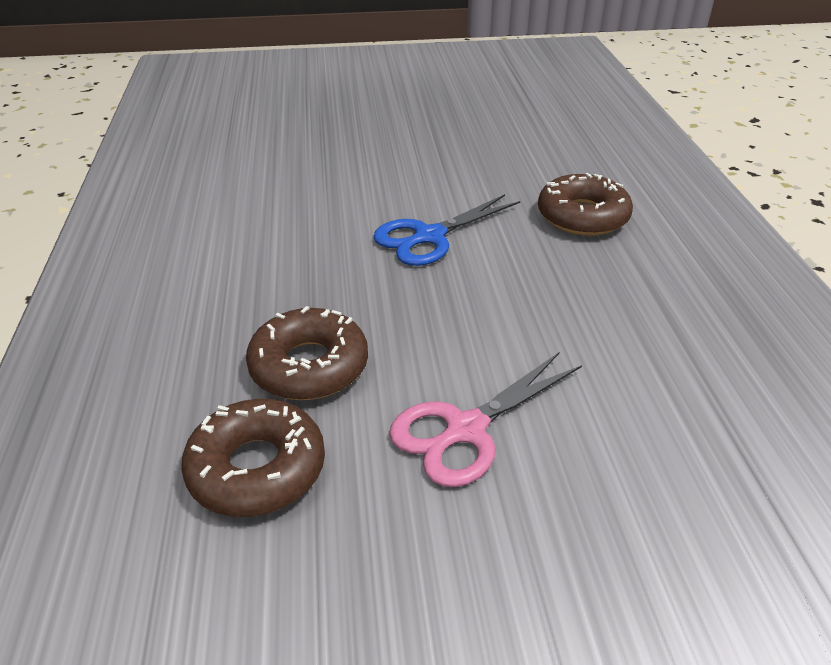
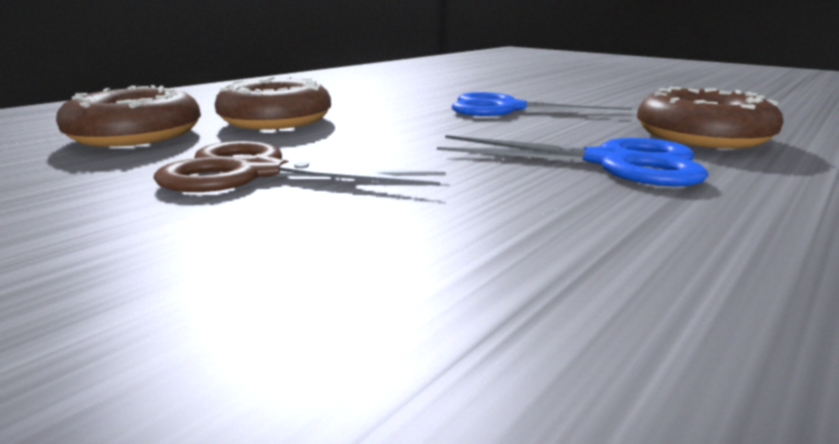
camera: 50 degrees right, 15 degrees down
(465, 430) = (257, 173): pink scissors -> brown scissors
(593, 281) = (610, 162): none -> blue scissors

